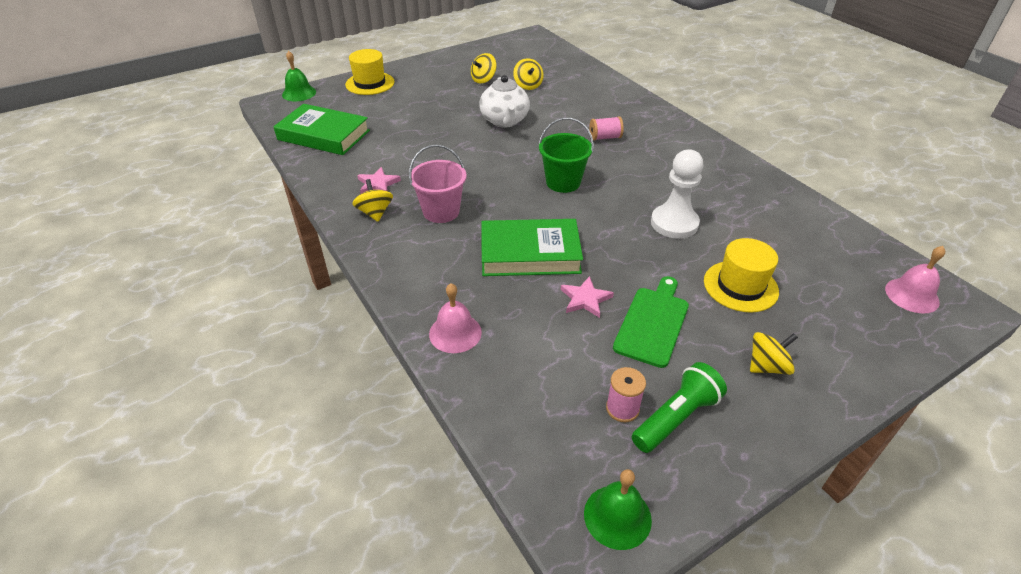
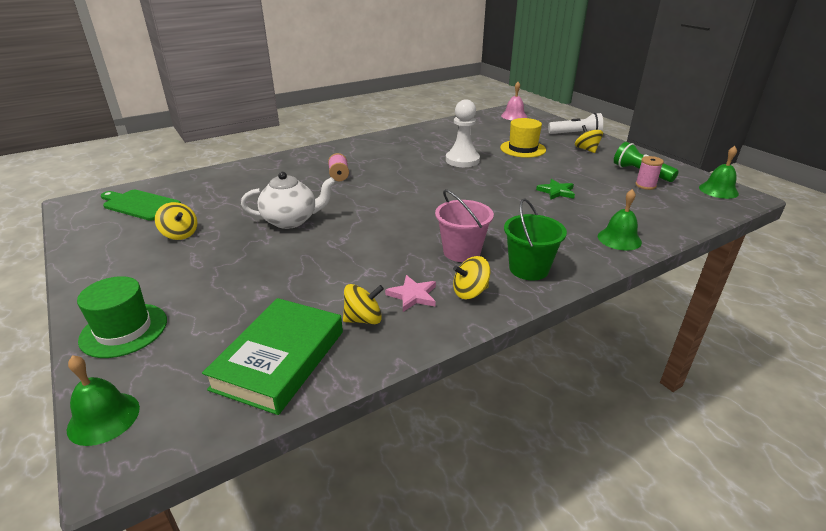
camera: 90 degrees left, 10 degrees down
(370, 83) = (124, 330): yellow hat -> green hat
(455, 333) = (619, 239): pink bell -> green bell
(528, 85) = (214, 208): yellow spinning top -> yellow spinning top (363, 319)
(530, 253) = (512, 210): green book -> none
(563, 182) = (410, 195): green bucket -> green bucket (528, 269)
(585, 299) = (556, 191): pink star -> green star
(652, 323) = (568, 173): green cutting board -> green cutting board (139, 205)
(846, 367) = (576, 134): none -> white flashlight

